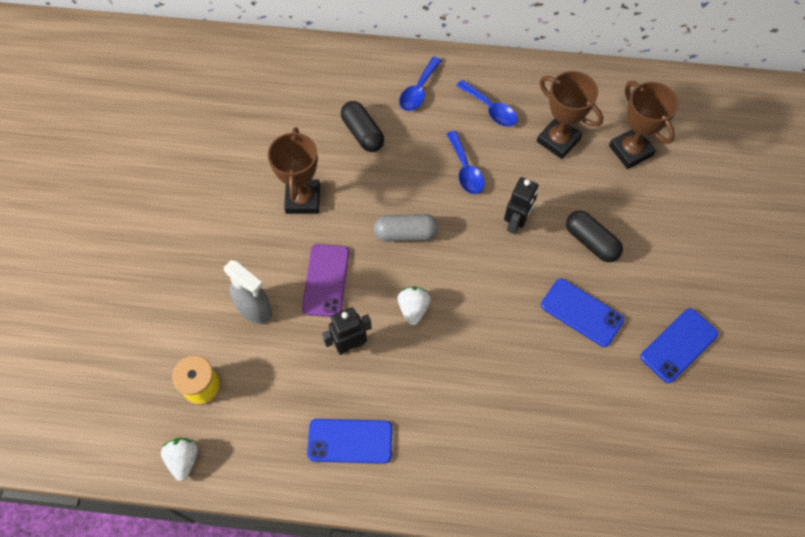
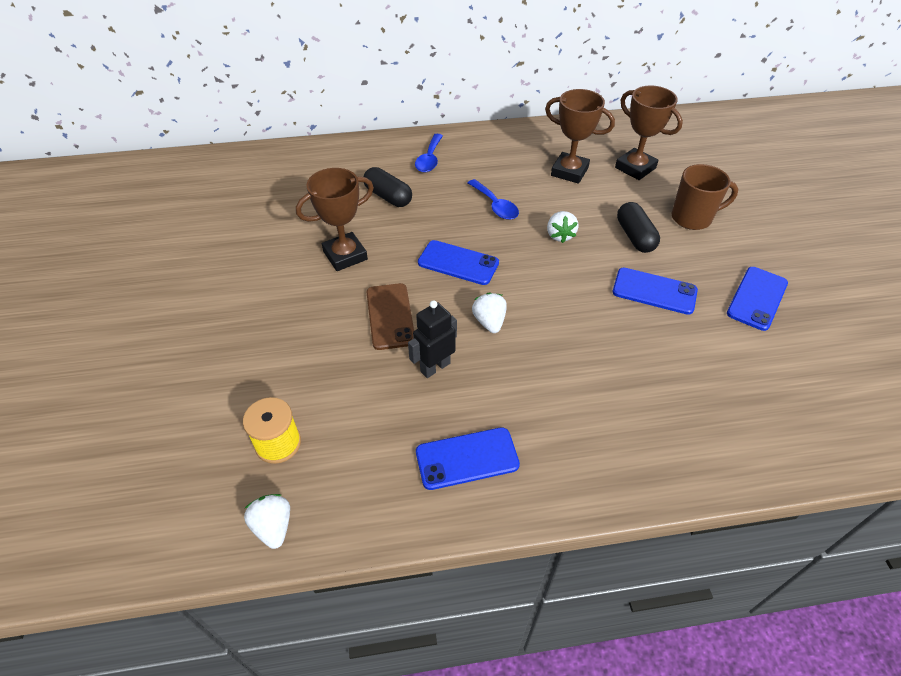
camera: 15 degrees left, 15 degrees down
(255, 309) = (321, 356): grey spray bottle -> none
(303, 199) = (345, 255): brown trophy -> brown trophy turned 75 degrees clockwise
(326, 280) = (390, 316): purple phone -> brown phone
(406, 233) = (458, 263): grey capsule -> blue phone
(490, 109) = (500, 161): blue spoon -> none
(516, 223) = (559, 235): black robot -> white strawberry
(591, 242) = (635, 236): black capsule -> black capsule turned 45 degrees clockwise
(661, 232) = (692, 218): none -> brown mug

